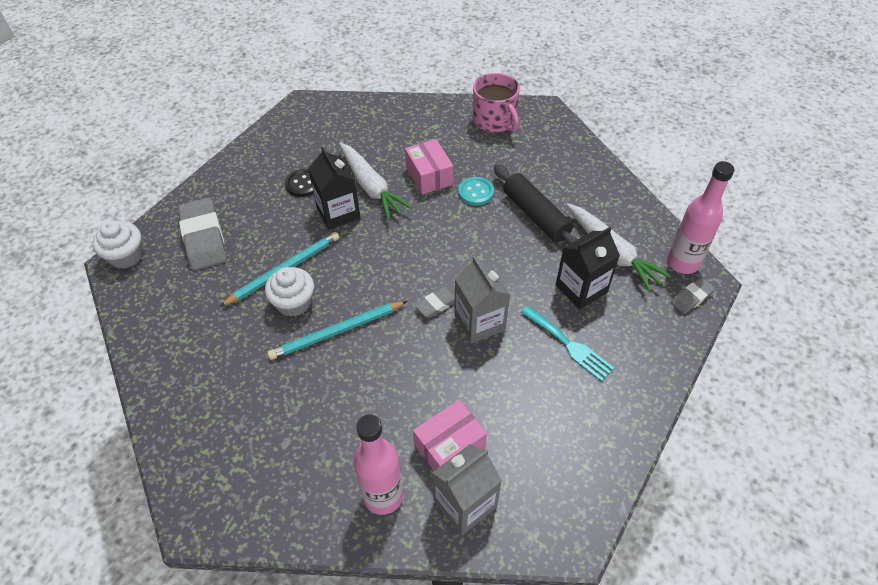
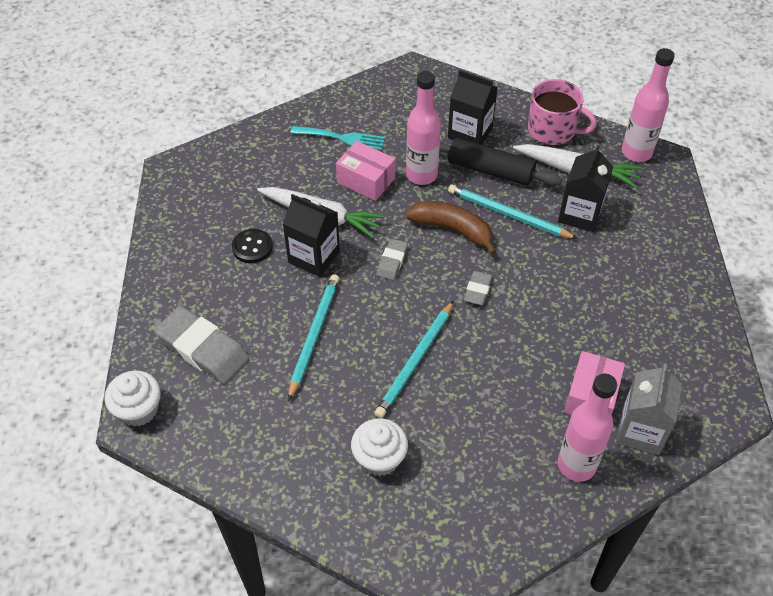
camera: 35 degrees left, 0 degrees up
(294, 303) = (352, 358): white cupcake -> white cupcake (379, 458)
(461, 246) = (453, 229): none -> brown banana
(476, 192) = (421, 175): turquoise button -> pink bottle
(479, 322) = (526, 286): grey carton -> none
(494, 121) = (378, 100): pink mug -> pink mug (552, 130)
(518, 258) = (508, 215): none -> turquoise pencil
(545, 178) = (470, 133): none -> black carton
(569, 345) = (610, 265): turquoise fork -> turquoise fork (342, 138)
(691, 297) = (665, 177): grey eraser -> grey eraser (392, 261)

